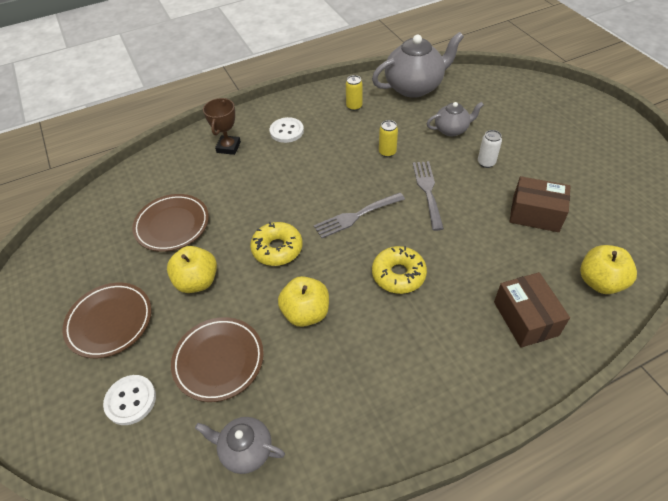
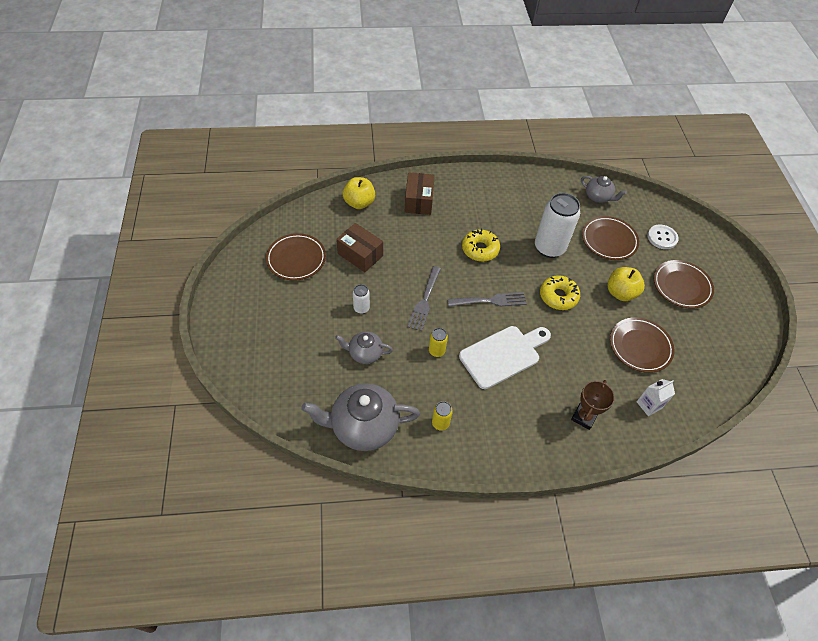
camera: 165 degrees left, 5 degrees up
(164, 175) = (649, 405): none -> white carton
(286, 131) = (521, 416): white button -> none
(306, 313) = (549, 248): yellow apple -> white can
(320, 170) = (503, 355): none -> white cutting board
(597, 184) = (296, 259): none -> brown plate

